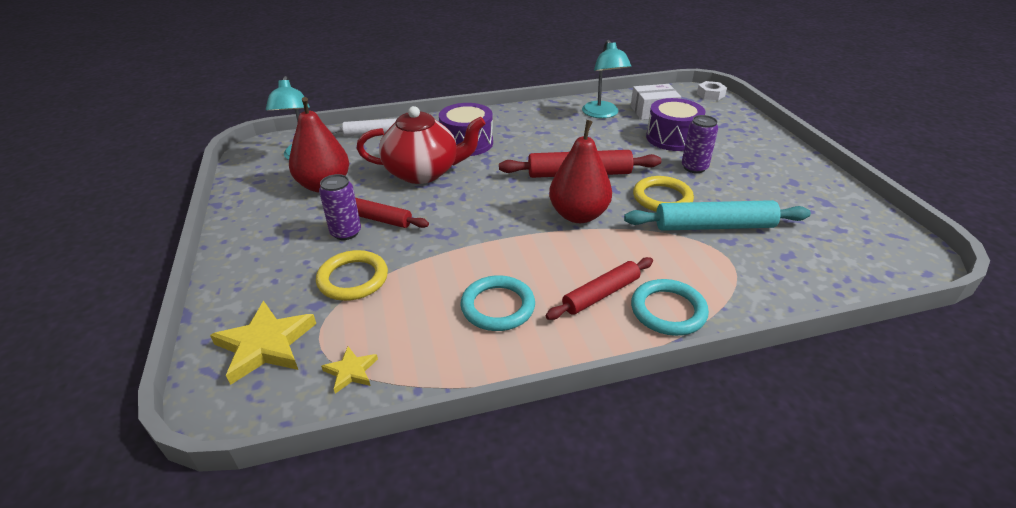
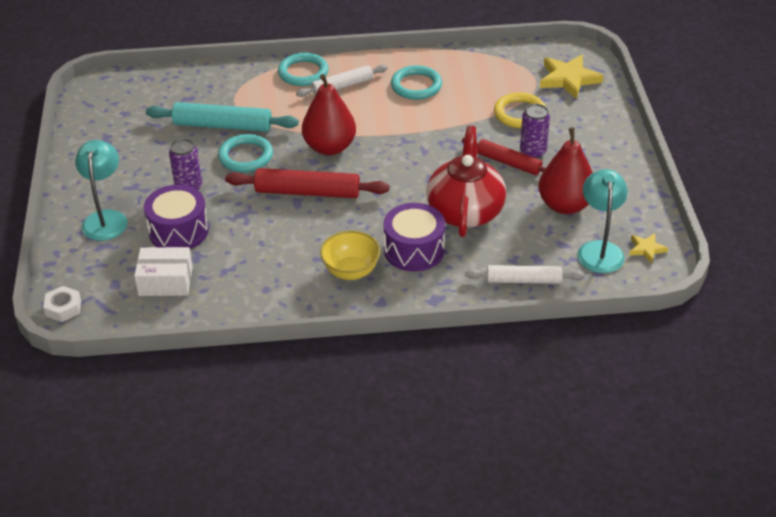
camera: 170 degrees left, 5 degrees up
(351, 371) = (511, 61): yellow star -> yellow star (646, 249)
(423, 172) = (465, 211): red teapot -> red teapot turned 90 degrees clockwise
(515, 127) = (351, 271): none -> yellow bowl
(601, 294) = (342, 86): red rolling pin -> white rolling pin
(602, 114) = (232, 284): turquoise lamp -> turquoise lamp (106, 218)
(662, 198) = (245, 156): yellow ring -> turquoise ring

